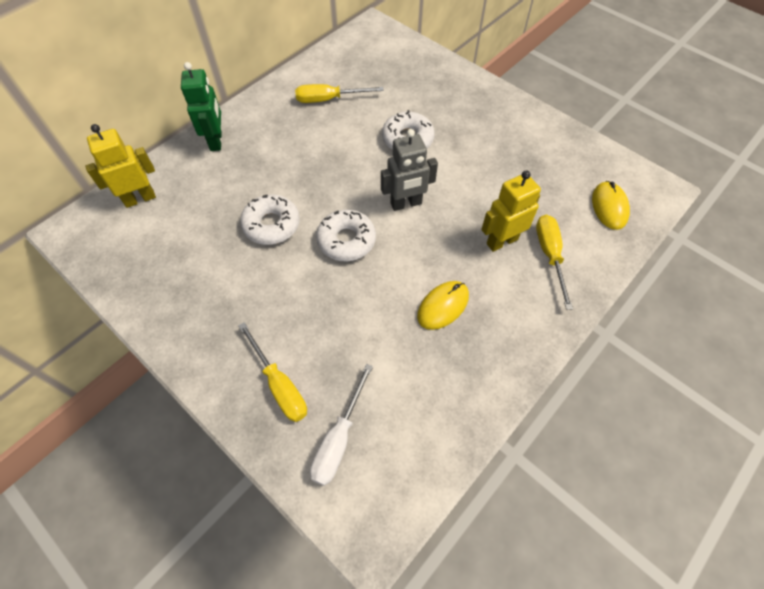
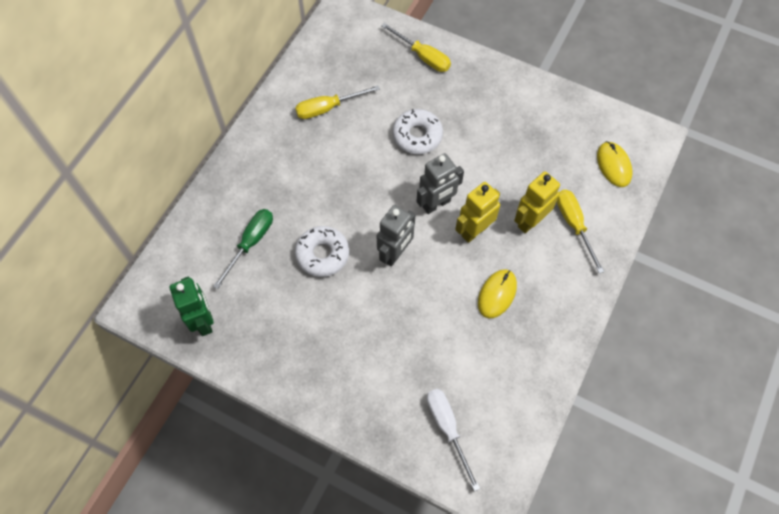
camera: 15 degrees left, 5 degrees up
(140, 198) = (188, 257): yellow robot -> yellow robot (474, 231)
(205, 199) = (251, 243): none -> green screwdriver
(216, 141) = (235, 179): green robot -> green robot (203, 321)
(279, 385) = (384, 397): yellow screwdriver -> yellow screwdriver (423, 56)
(338, 439) = (447, 428): white screwdriver -> white screwdriver turned 150 degrees clockwise
(346, 240) = (395, 253): white donut -> grey robot

